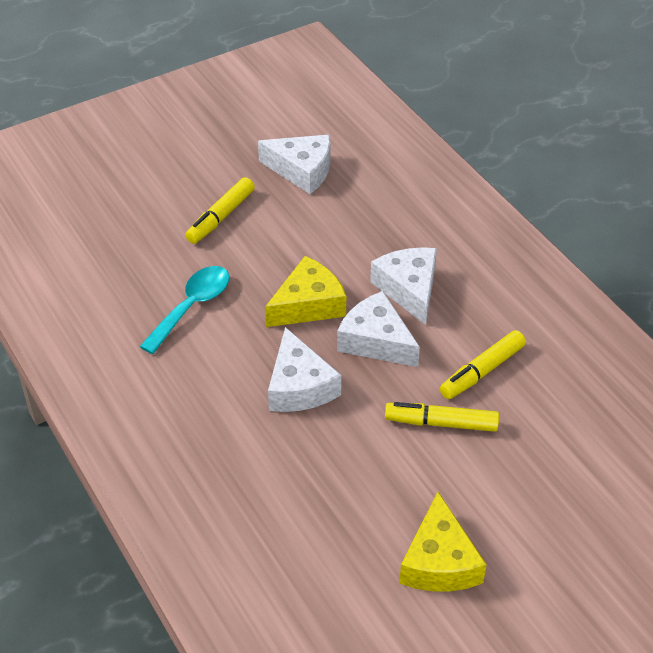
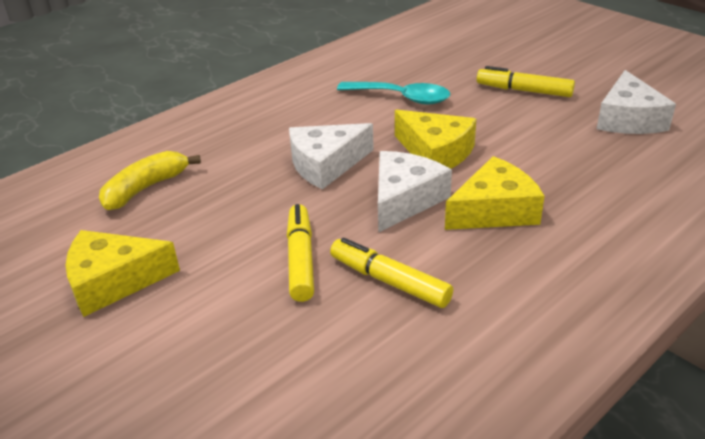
camera: 80 degrees right, 10 degrees down
(290, 538) = (146, 188): none -> yellow banana
(409, 289) = (495, 210): white cheese -> yellow cheese

